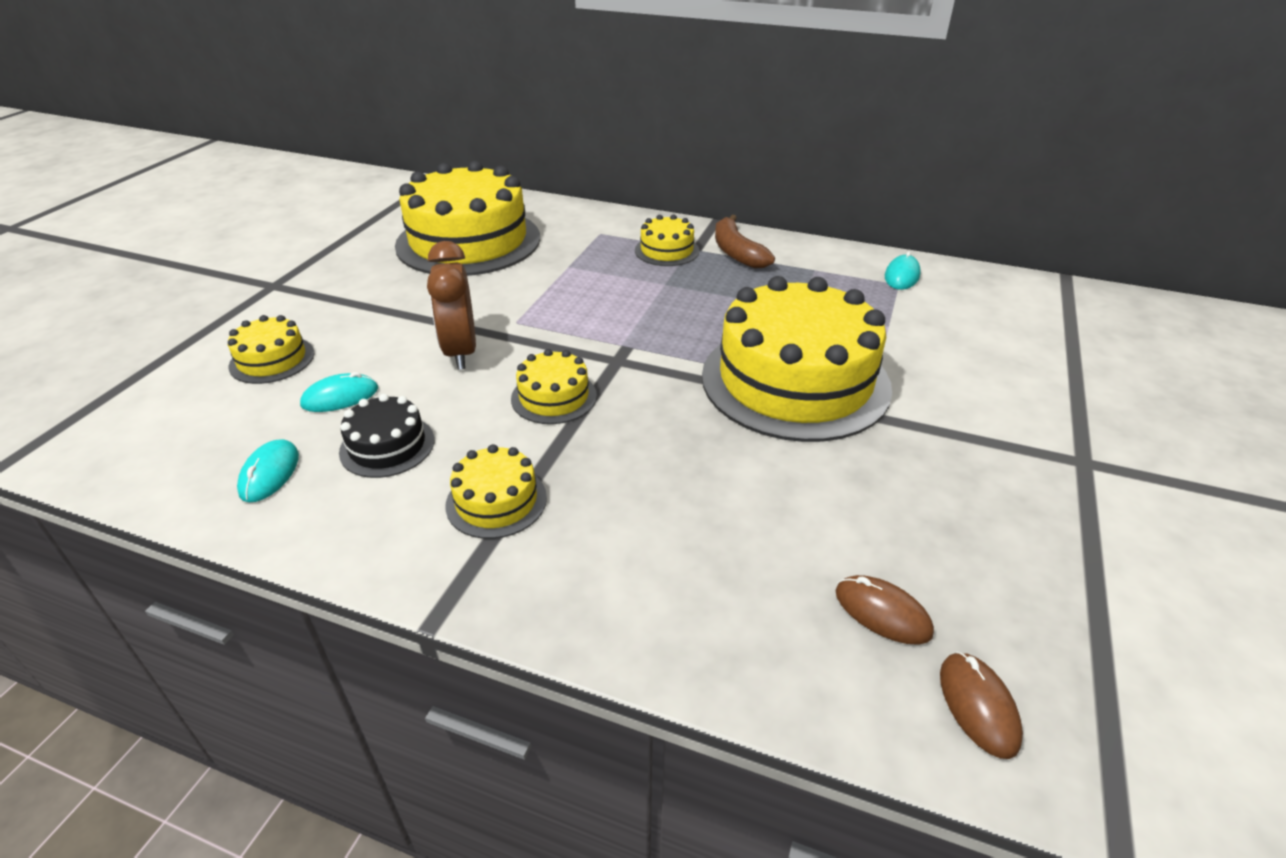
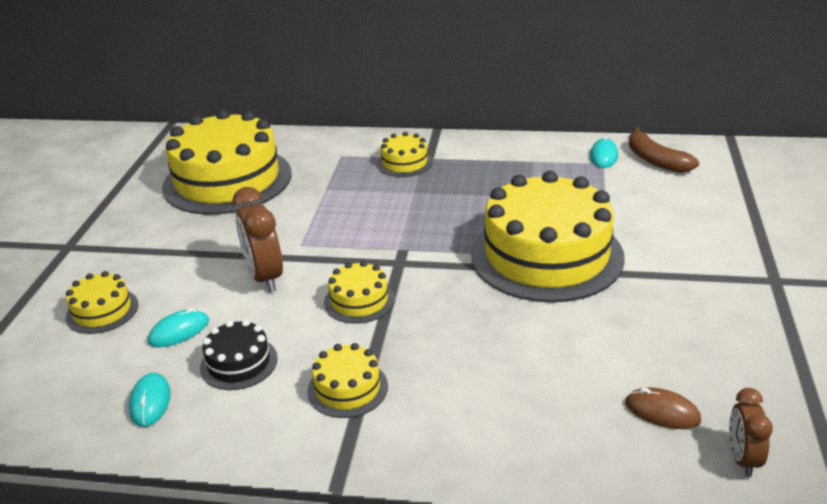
camera: 10 degrees left, 5 degrees down
(736, 252) = (464, 156): brown banana -> brown banana (655, 160)
(978, 706) = (742, 459): brown mouse -> brown clock

